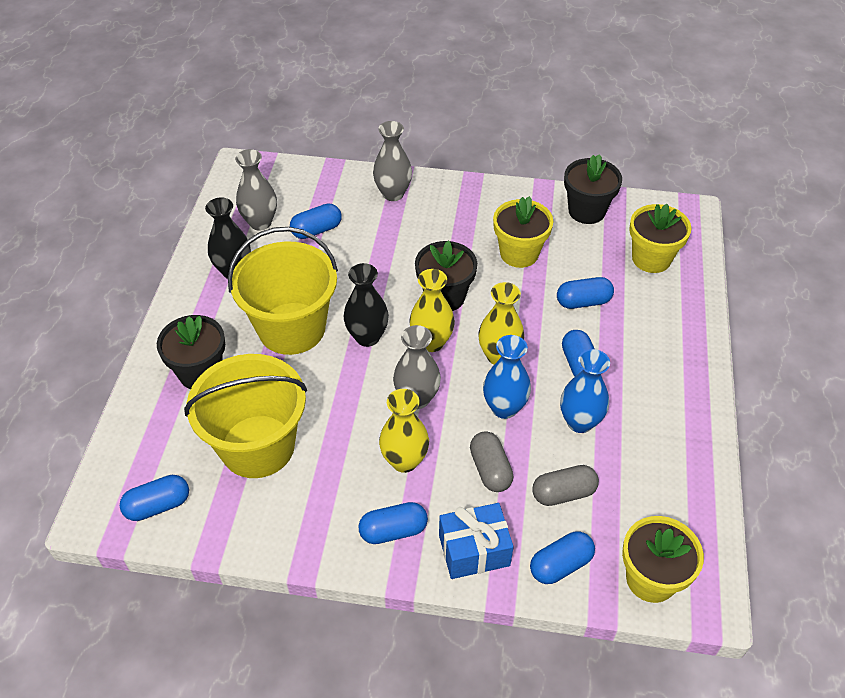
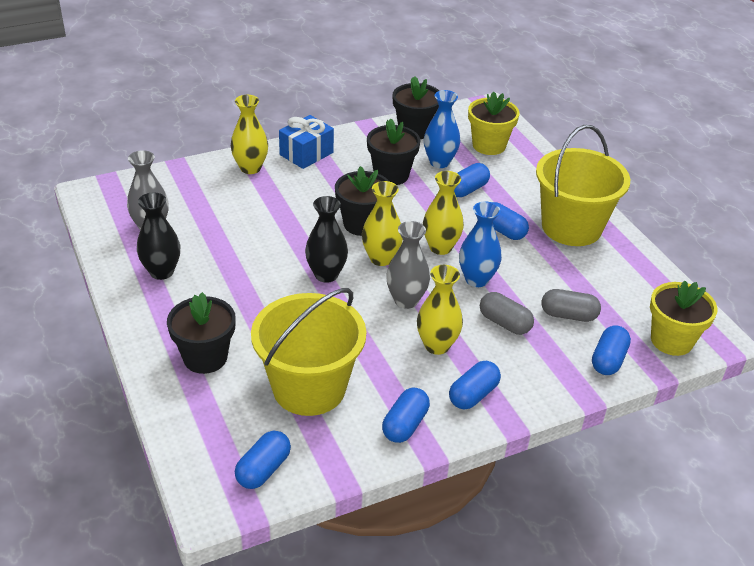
camera: 35 degrees left, 10 degrees down
(292, 328) = (256, 293): yellow bucket -> yellow bucket (571, 227)
(316, 230) = (209, 216): blue capsule -> blue capsule (405, 425)
(393, 194) = (250, 168): grey vase -> yellow vase
(474, 550) = (542, 379): blue gift -> blue gift (306, 154)
(519, 253) = (391, 175): yellow flower pot -> black flower pot
(563, 493) = (568, 315): grey capsule -> grey capsule turned 60 degrees clockwise
(579, 422) = (537, 266): blue vase -> blue vase (439, 162)

